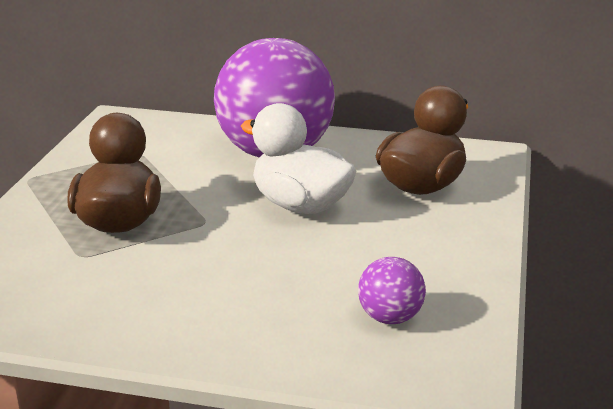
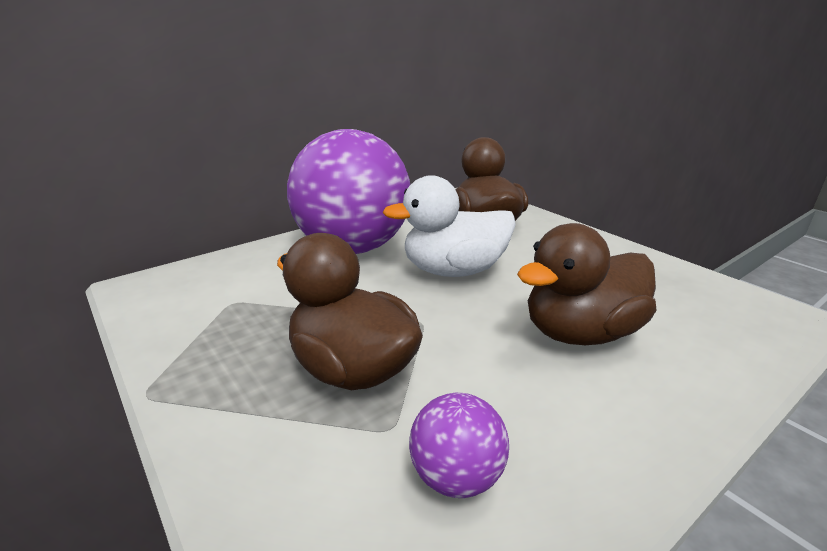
camera: 50 degrees left, 0 degrees up
(275, 286) = (580, 333): none -> brown duck
(390, 318) = (672, 305): purple ball -> purple ball (456, 477)

